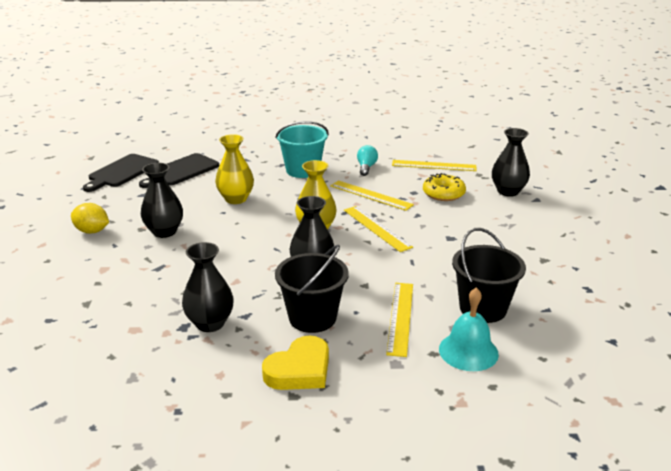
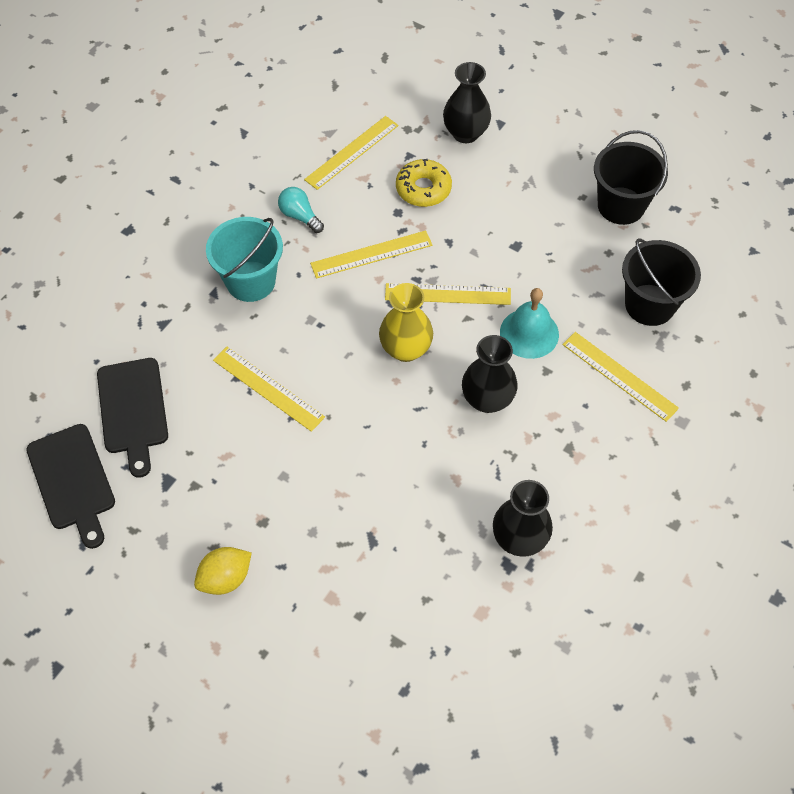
camera: 55 degrees left, 30 degrees up
(164, 232) = (291, 500): black vase -> none
(236, 199) = (268, 388): yellow vase -> yellow ruler
(299, 370) = (643, 500): yellow heart -> none
(312, 318) = (571, 446): black bucket -> black bucket (621, 206)
(468, 351) = (700, 358): turquoise bell -> turquoise bell (529, 333)

